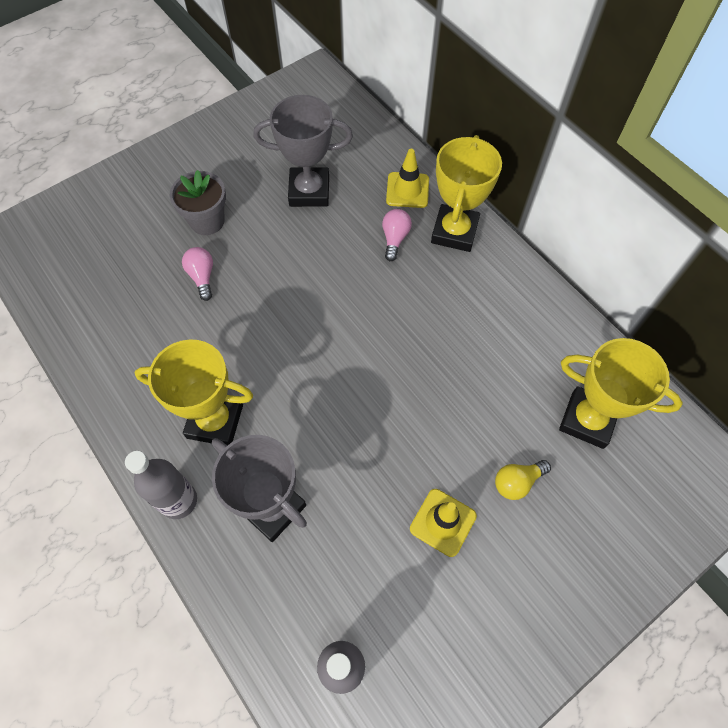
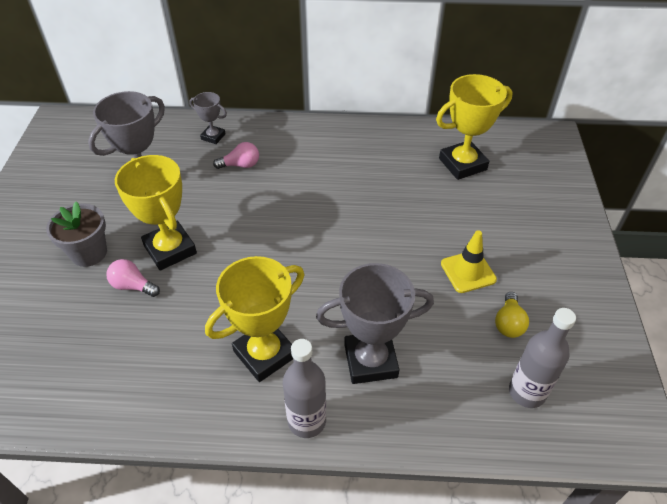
camera: 50 degrees left, 15 degrees down
(395, 239) = (240, 165): pink light bulb -> pink light bulb turned 120 degrees clockwise
(407, 190) = (213, 137): yellow traffic cone -> grey trophy
(454, 232) = (272, 136): yellow trophy -> yellow trophy (170, 249)
(517, 482) = (473, 219): yellow light bulb -> yellow light bulb (508, 323)

